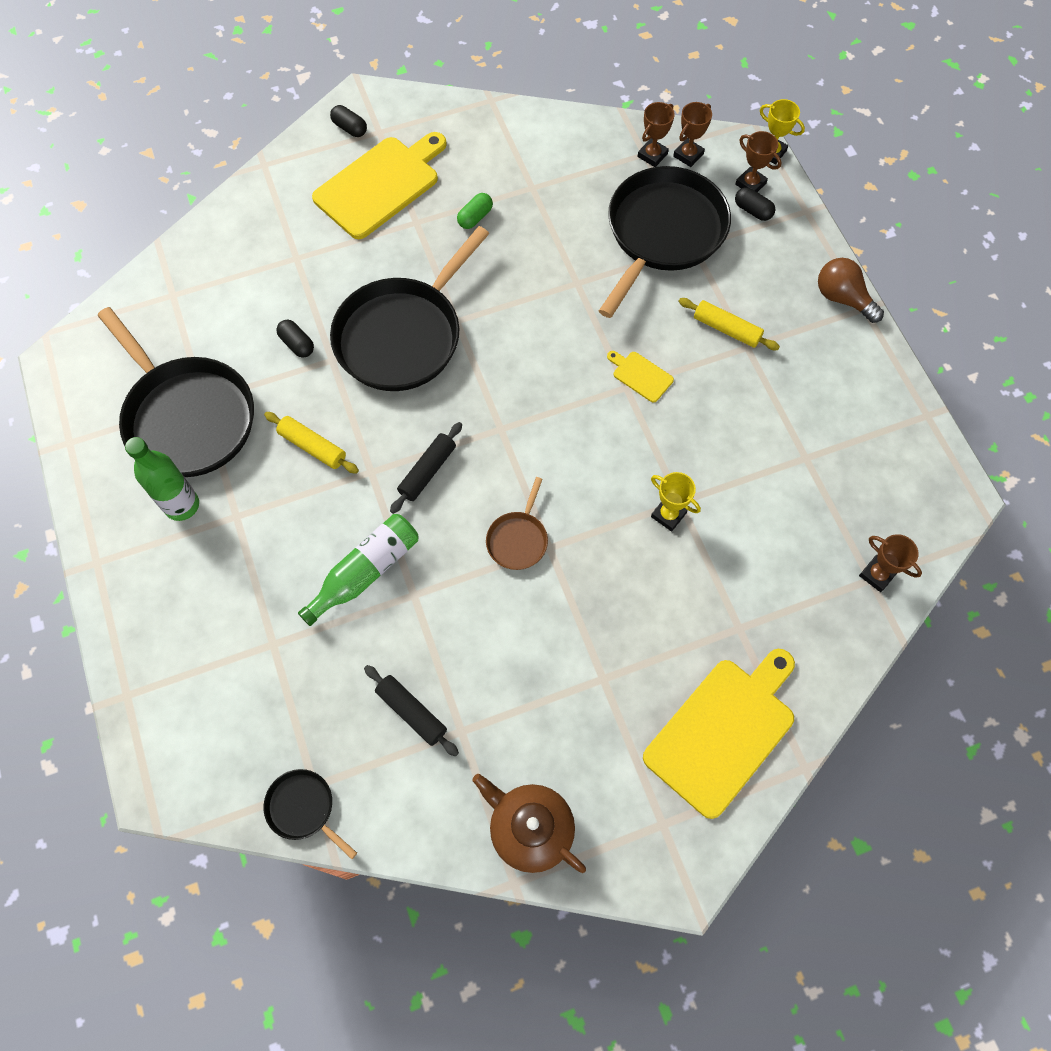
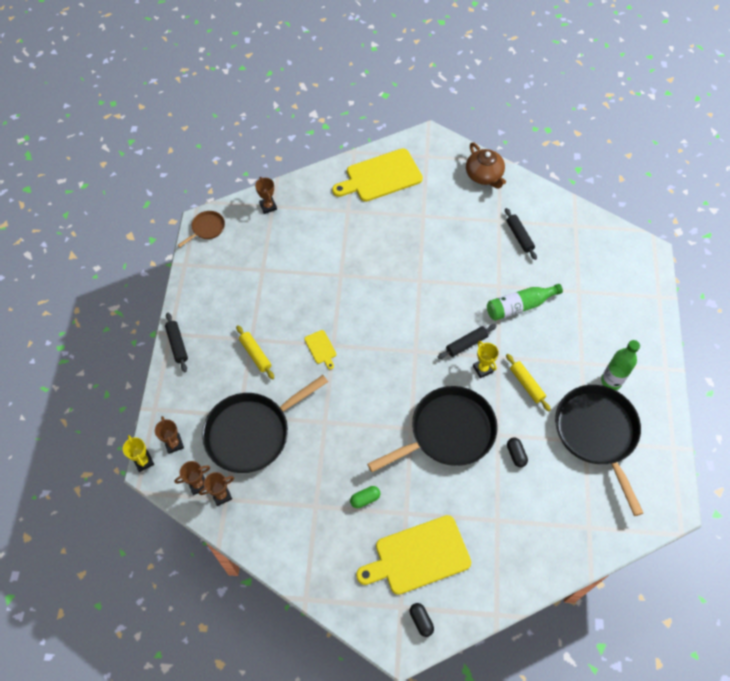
camera: 155 degrees left, 5 degrees down
(303, 808) = (583, 219): black pan -> none
(518, 540) = (433, 290): brown pan -> brown pan (207, 228)
(668, 515) = (350, 271): yellow trophy -> yellow trophy (483, 369)
(752, 210) = (186, 424): black capsule -> none
(842, 298) = (177, 344): brown light bulb -> black rolling pin

